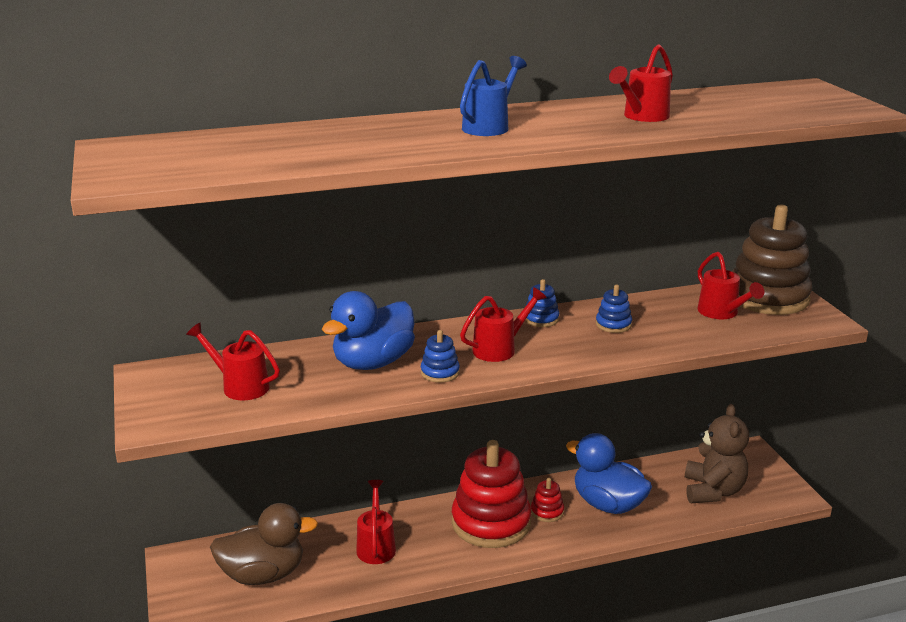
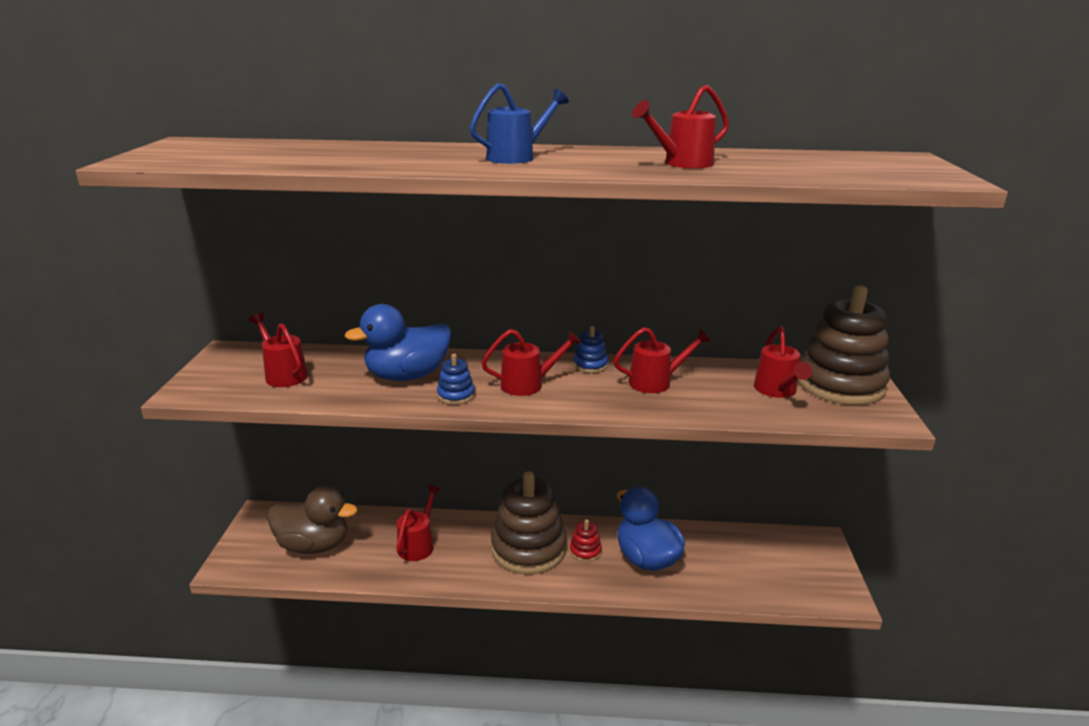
camera: 20 degrees right, 0 degrees up
(491, 523) = (528, 549): red stacking toy -> brown stacking toy
(613, 324) = (656, 382): blue stacking toy -> red watering can
(713, 491) = (759, 571): brown teddy bear -> none

